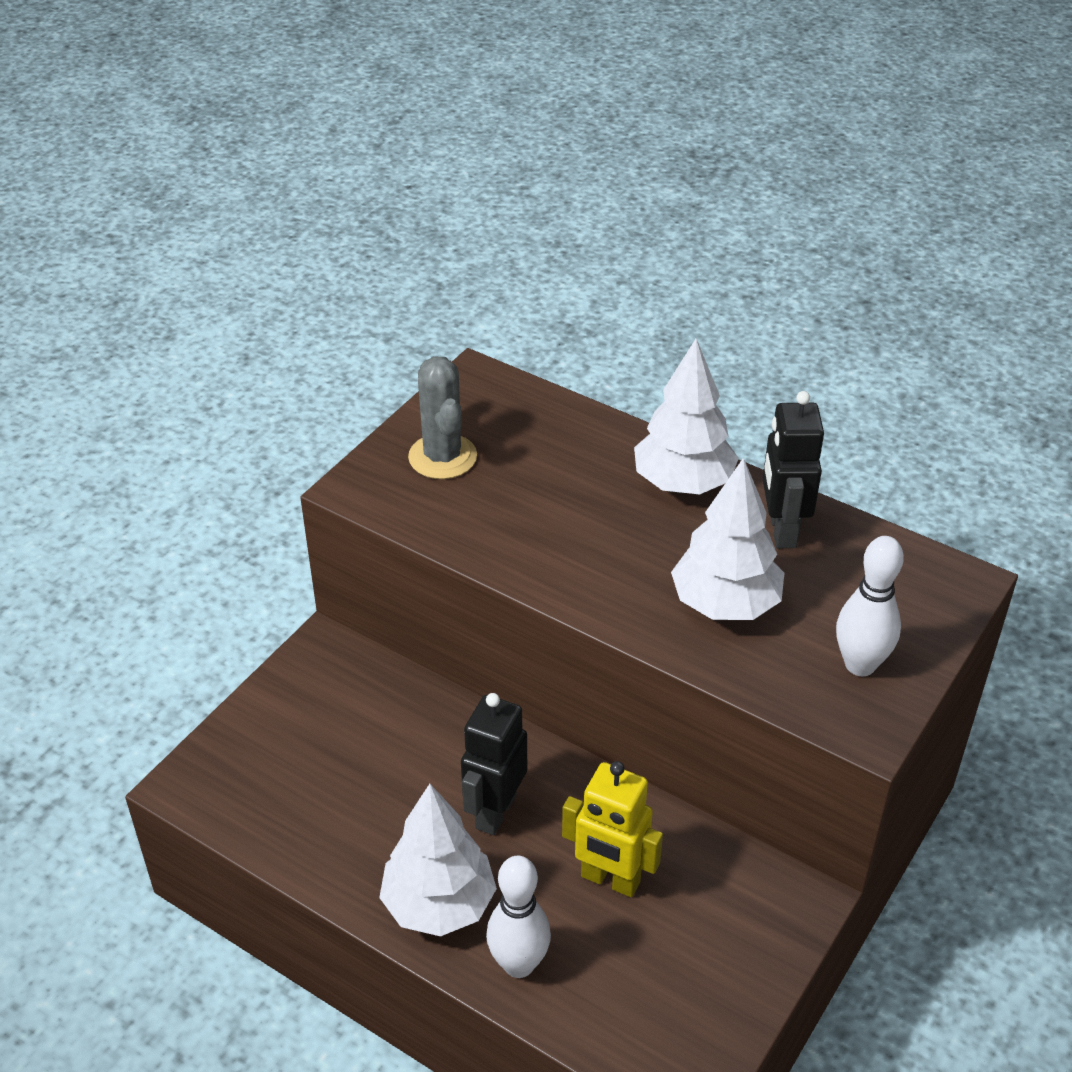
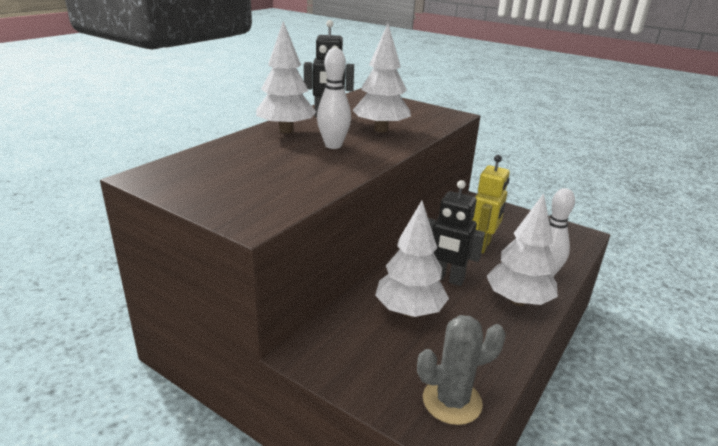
camera: 90 degrees left, 15 degrees down
(408, 757) = (409, 311): none -> white tree
(442, 457) = (230, 190): grey cactus -> grey cactus (452, 401)
(860, 665) = (417, 112): white bowling pin -> white bowling pin (333, 145)

